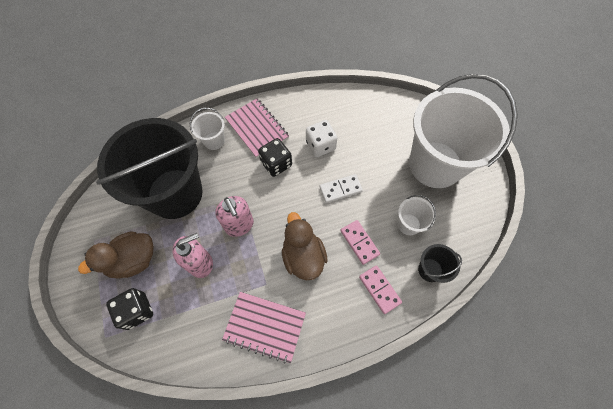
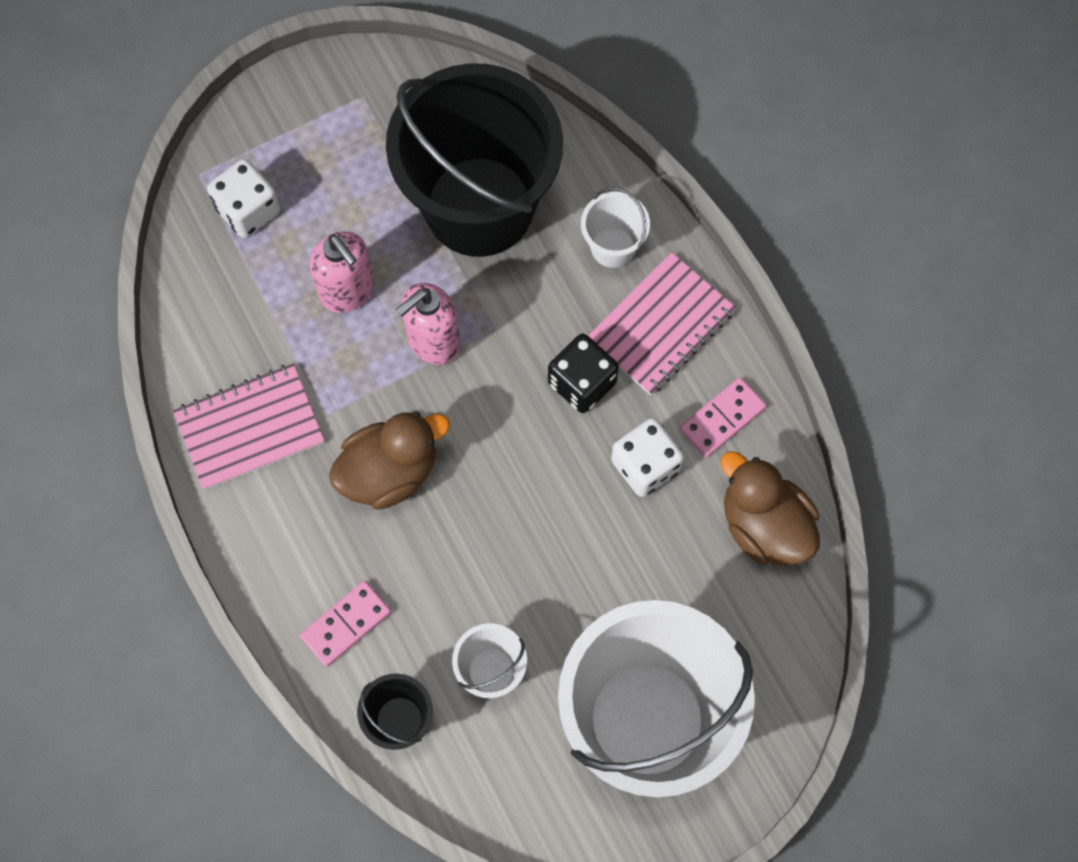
camera: 80 degrees right, 5 degrees up
(133, 260) = (335, 175): brown duck -> brown duck (764, 525)
(137, 311) = (248, 210): black dice -> white dice
(264, 327) = (249, 428): pink notebook -> pink notebook turned 60 degrees clockwise
(340, 189) = (547, 522): white domino -> none
(359, 242) = (435, 575): pink domino -> pink domino (722, 419)

